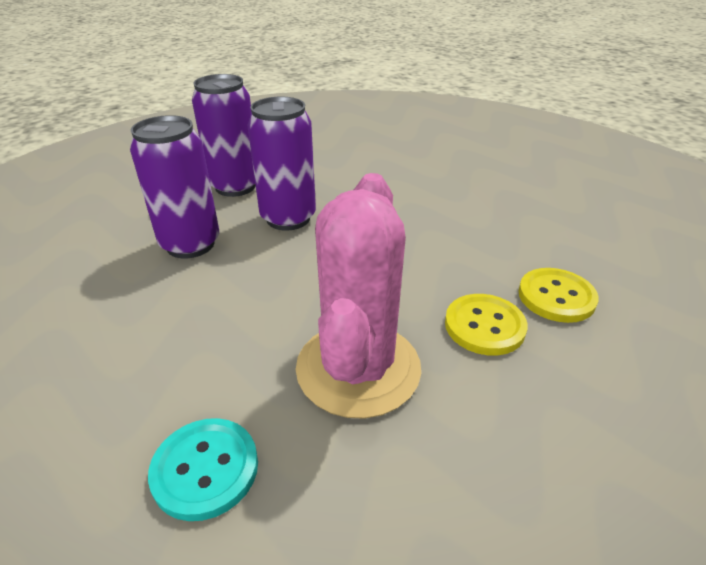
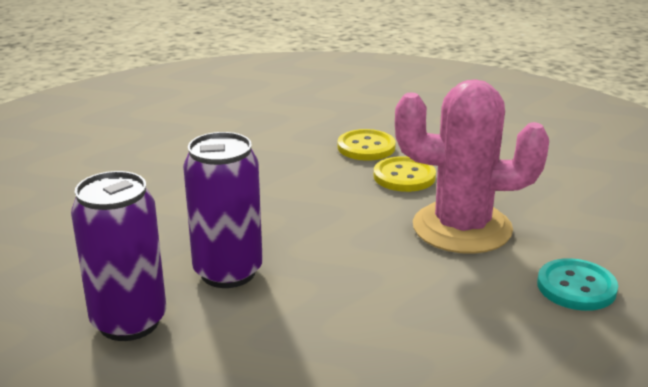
camera: 90 degrees left, 10 degrees down
(190, 244) = (280, 340): purple can -> none

